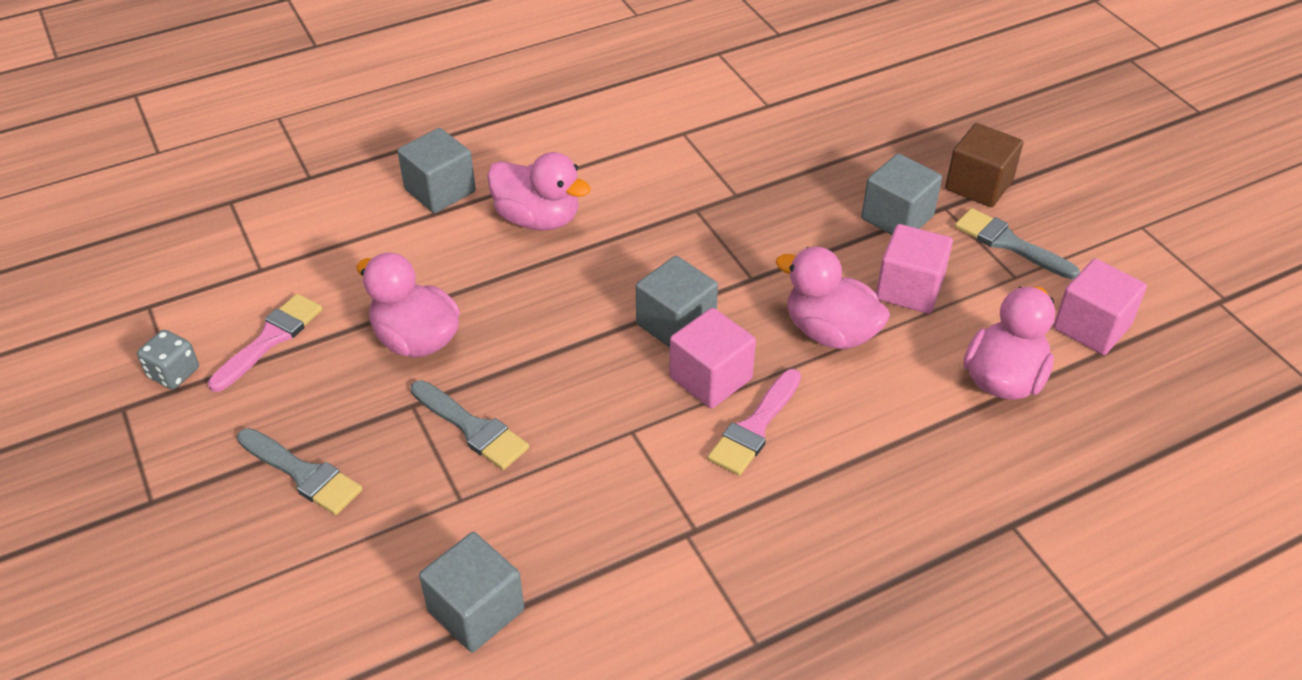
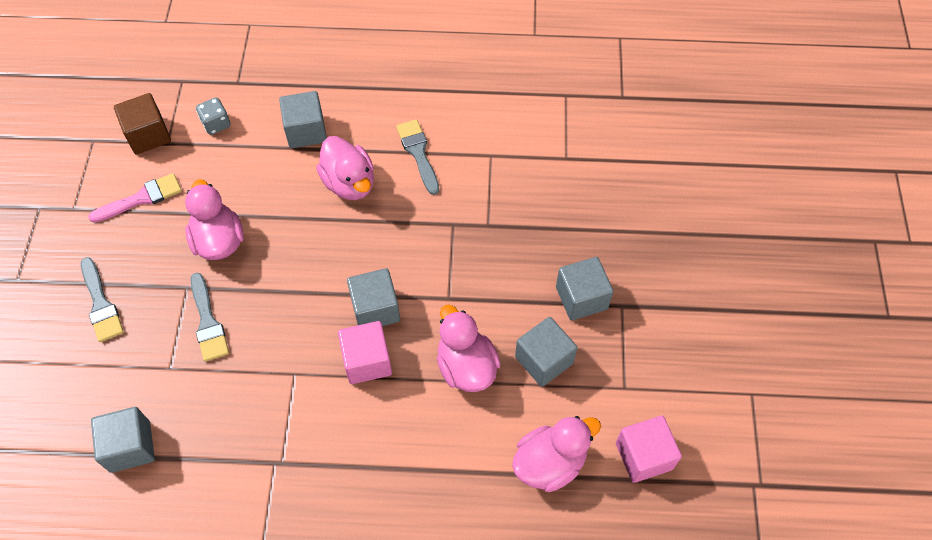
camera: 30 degrees right, 15 degrees up
(174, 373) = (78, 197): grey dice -> grey dice (216, 124)
(755, 427) = (367, 411): pink brush -> none
(909, 289) = (544, 360): pink cube -> grey cube
(978, 185) = (661, 299): brown cube -> brown cube (148, 135)
(1009, 243) = (642, 359): grey brush -> grey brush (418, 153)

